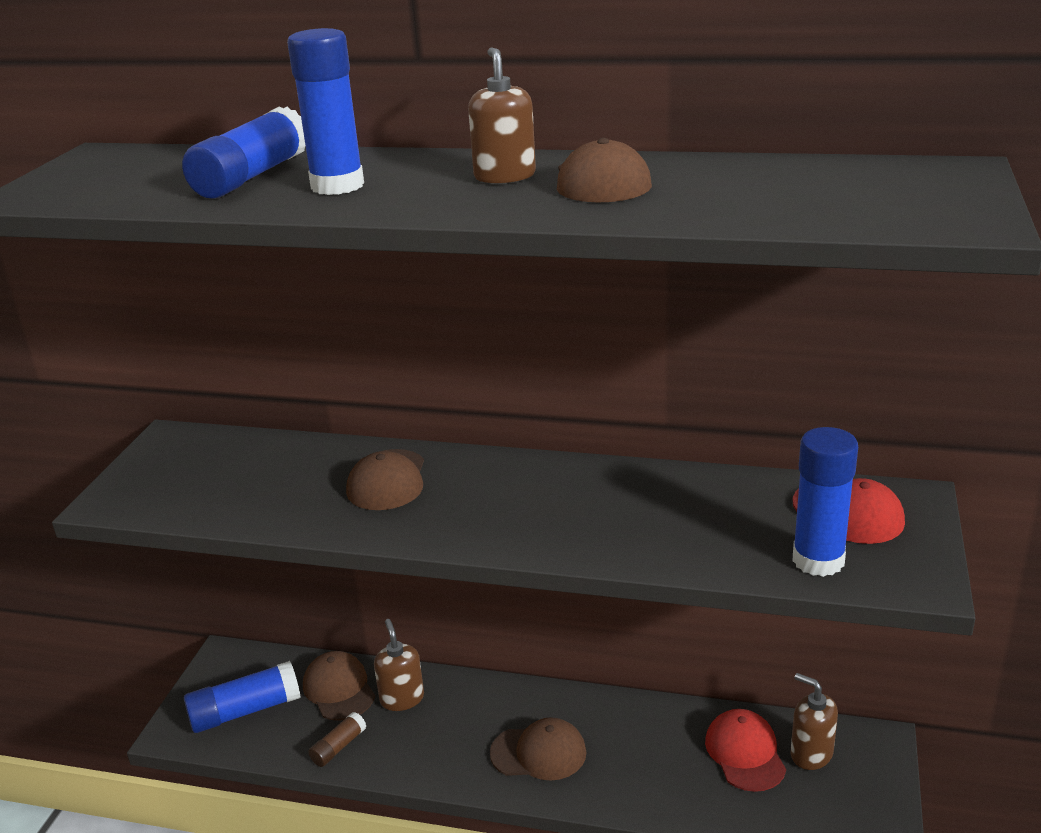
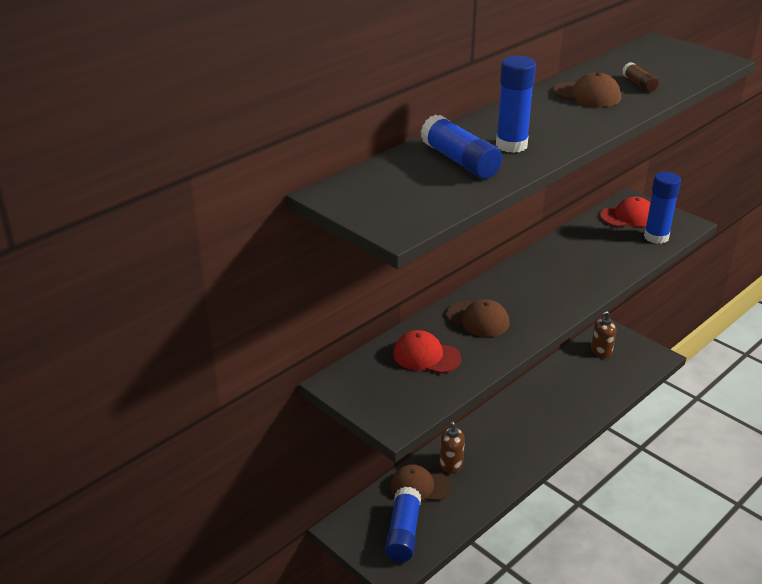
camera: 60 degrees left, 5 degrees up
(338, 747) = (469, 502): brown glue stick -> brown glue stick (639, 84)
(504, 176) = (551, 109): brown soap dispenser -> none
(539, 753) = (534, 430): brown cap -> none
(745, 753) = (586, 368): red cap -> red cap (426, 356)

